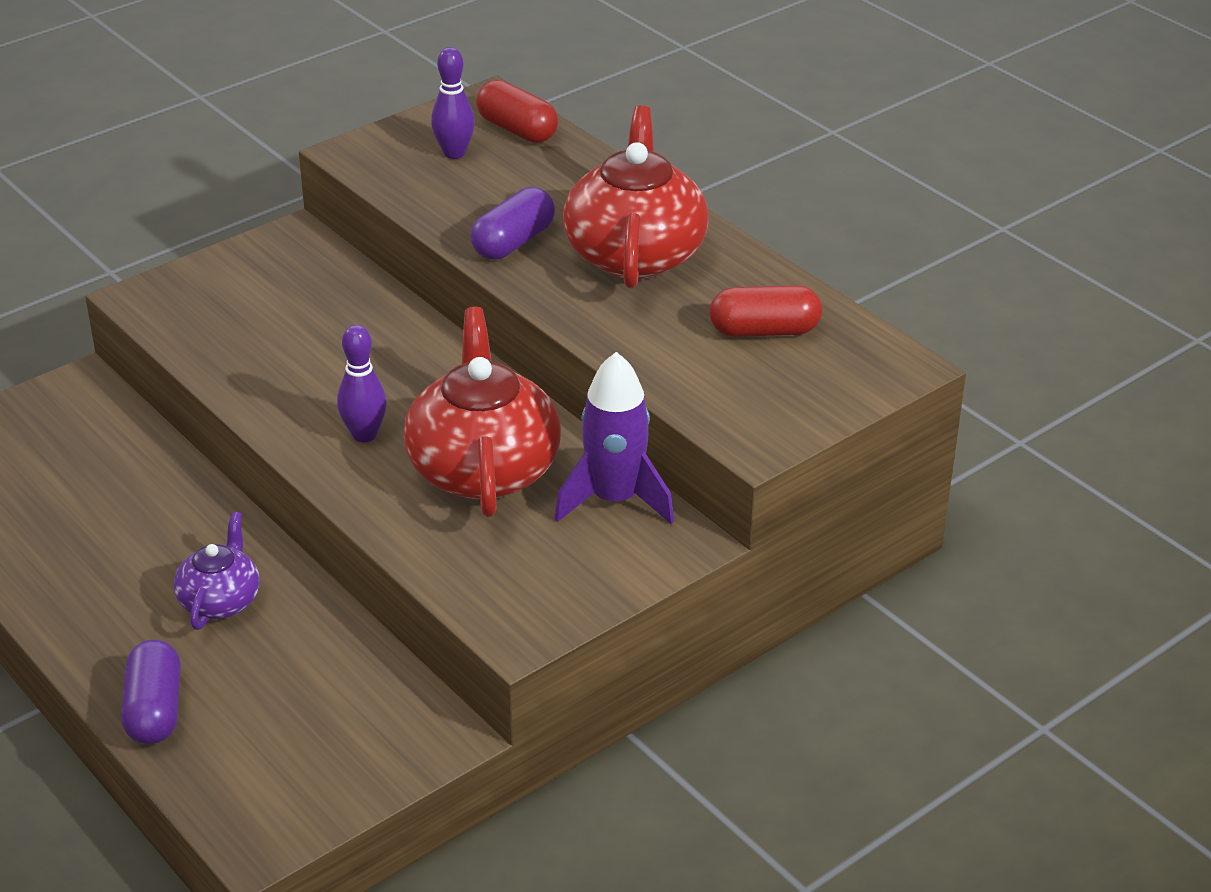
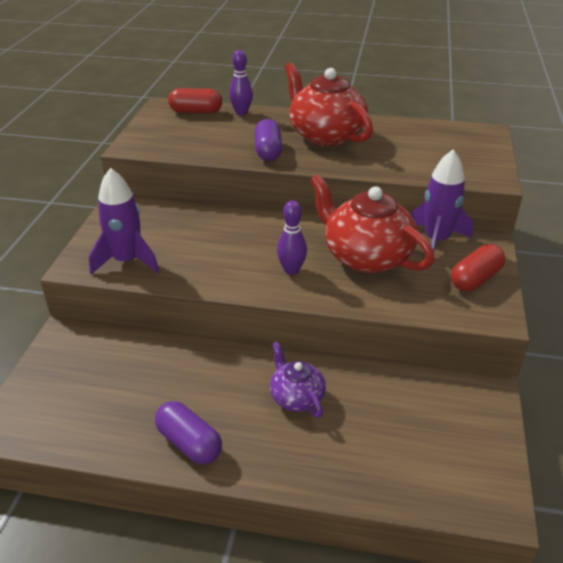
camera: 40 degrees left, 0 degrees up
(155, 710) = (347, 476): purple capsule -> purple capsule (189, 443)
(199, 320) = (127, 261): none -> purple rocket
(454, 153) = (182, 129): purple bowling pin -> purple bowling pin (241, 113)
(764, 331) = (422, 140): red capsule -> red capsule (475, 279)

